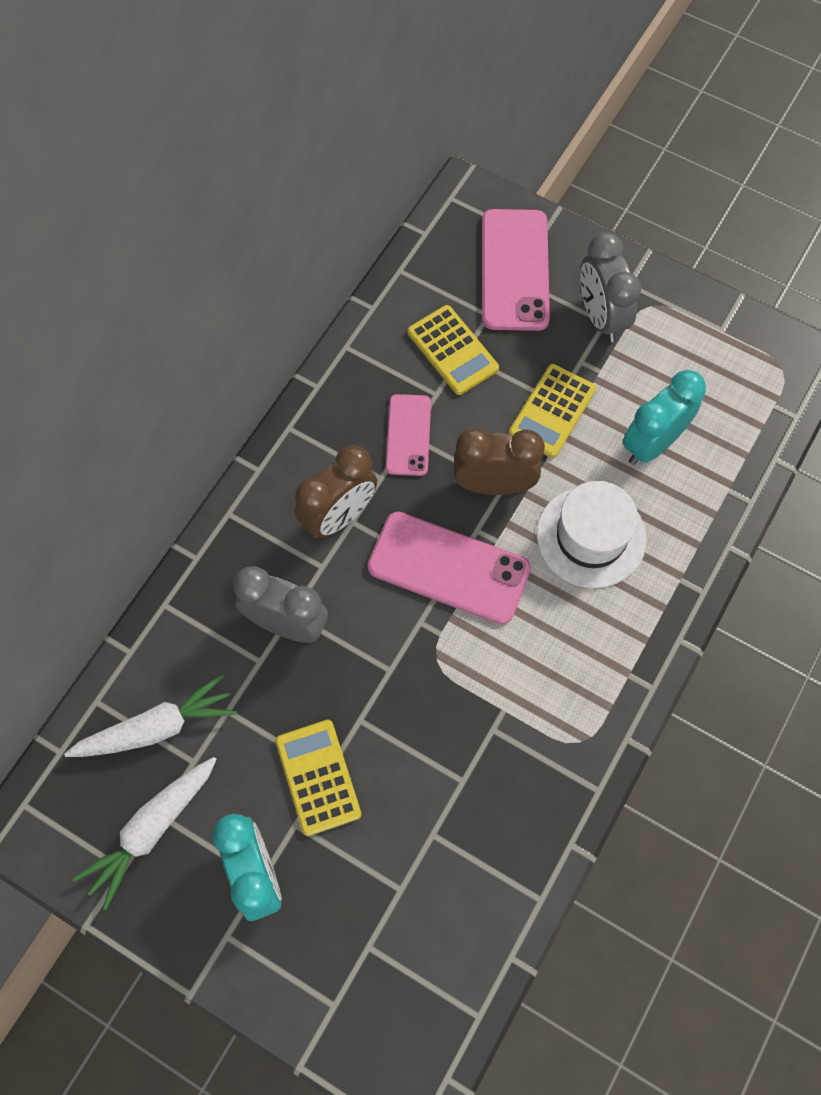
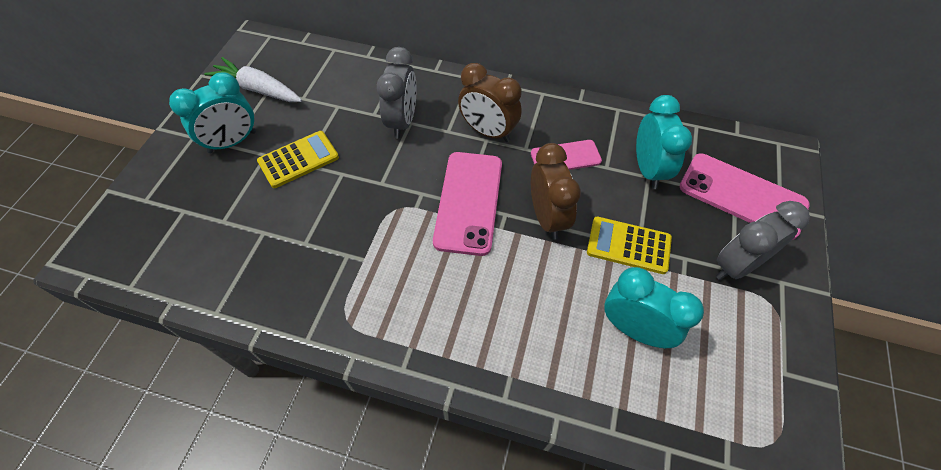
camera: 75 degrees right, 10 degrees down
(157, 727) = (322, 77): white carrot -> none
(452, 350) = (648, 170): yellow calculator -> turquoise clock
(515, 270) = (742, 196): pink phone -> pink phone turned 45 degrees clockwise
(591, 536) = (527, 295): white hat -> none

